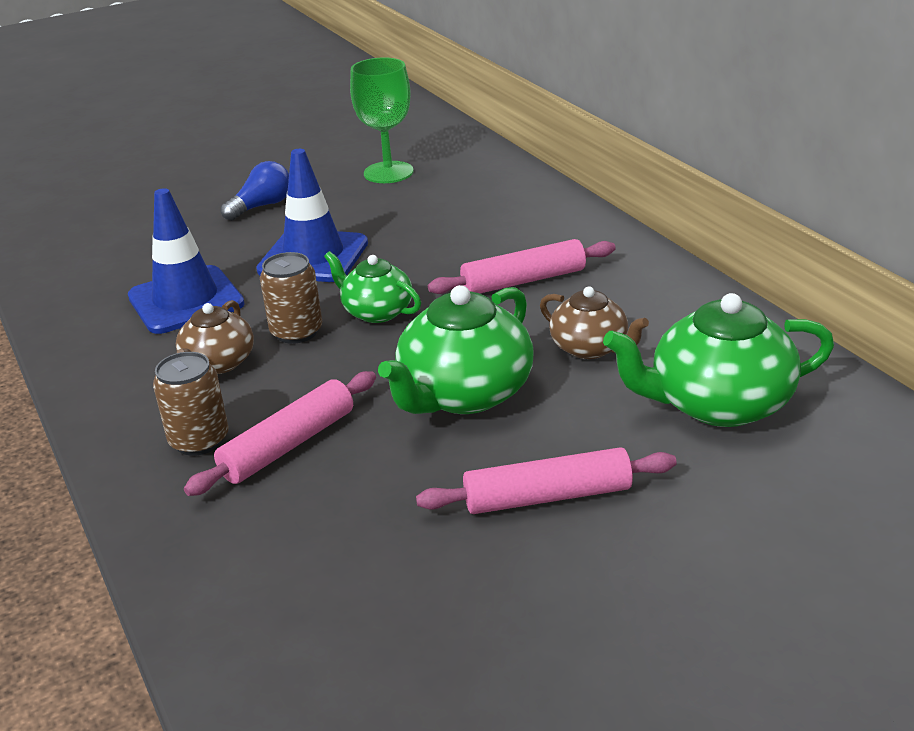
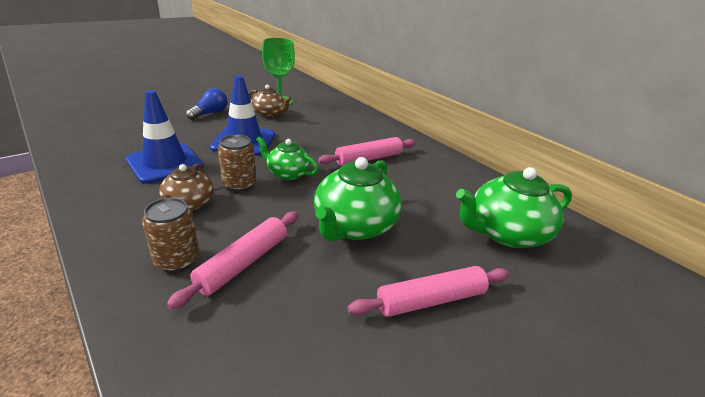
camera: 15 degrees left, 0 degrees up
(590, 348) = (419, 198): brown teapot -> brown teapot (269, 113)

